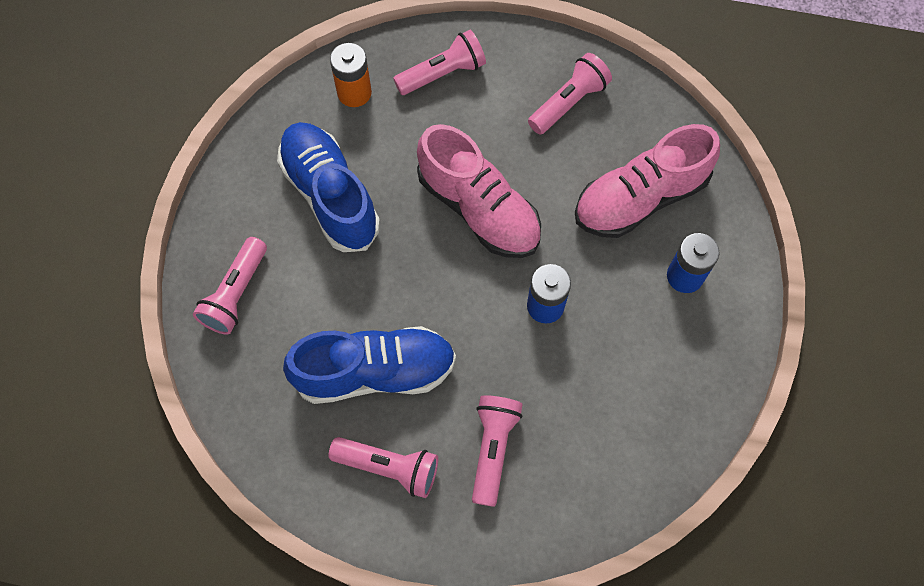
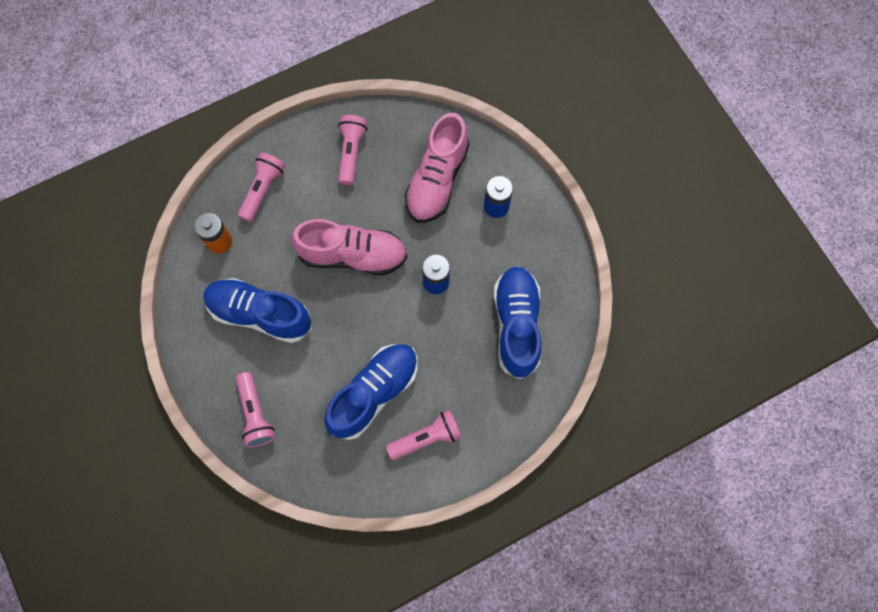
camera: 40 degrees left, 5 degrees up
(493, 449) = (473, 382): pink flashlight -> none
(597, 425) = (516, 325): none -> blue shoe

